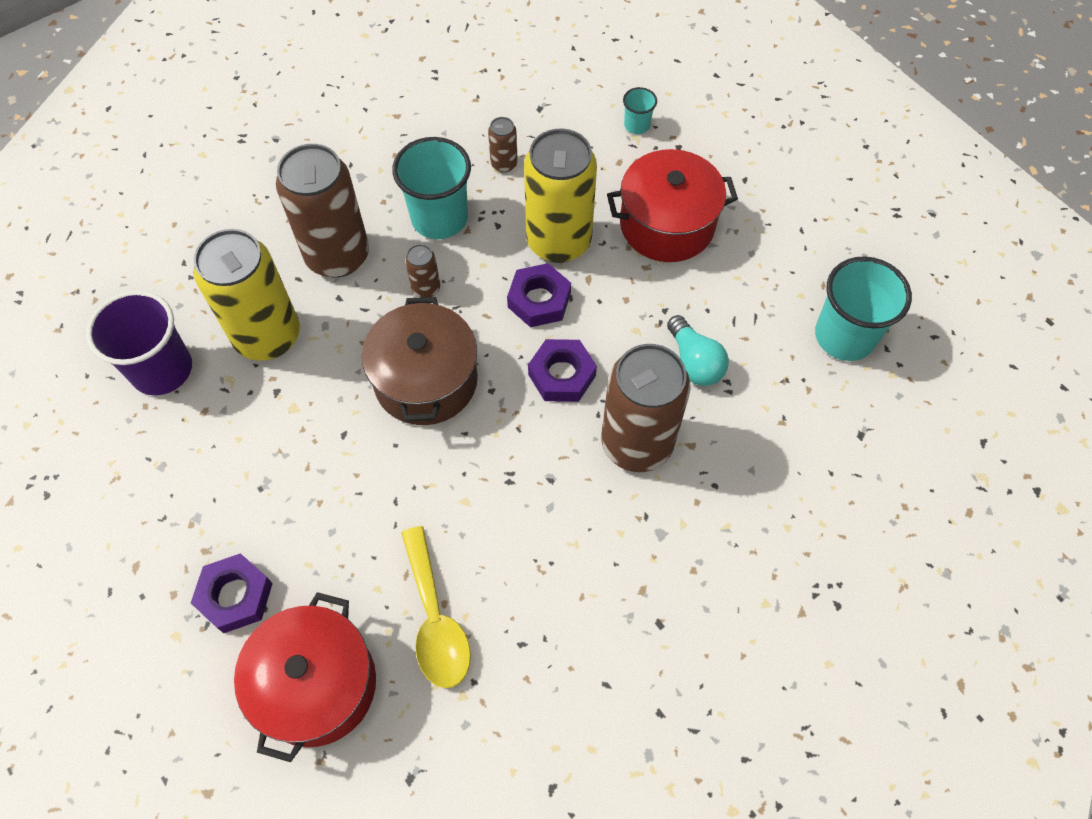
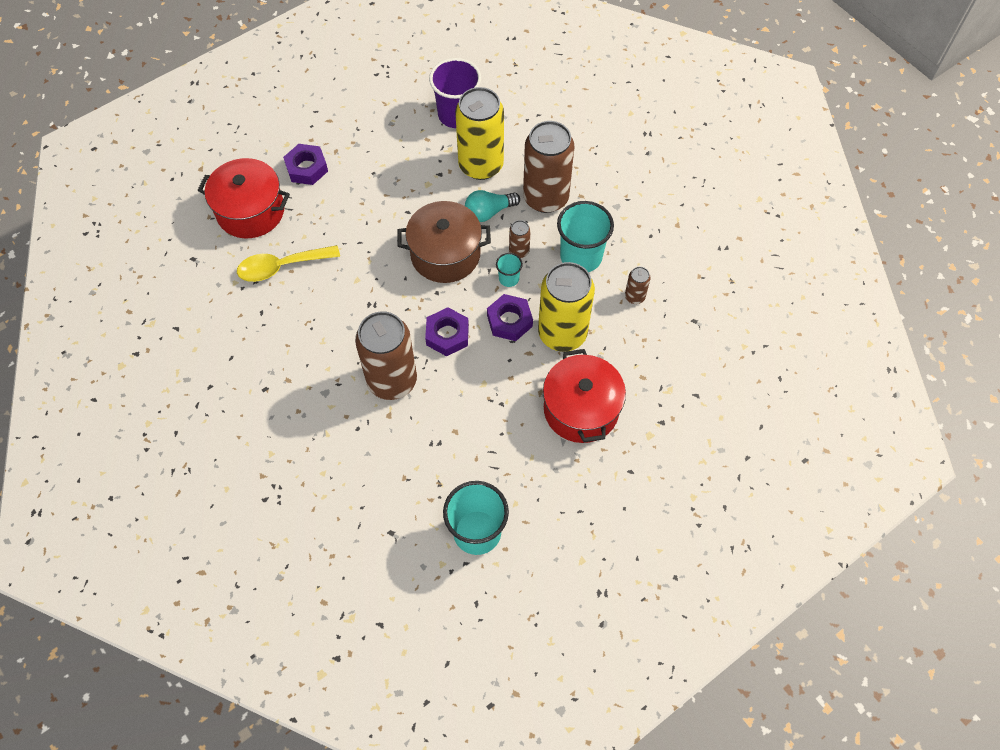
camera: 90 degrees right, 0 degrees up
(637, 125) = (682, 391): turquoise cup -> turquoise cup (509, 278)
(694, 362) = (456, 421): turquoise light bulb -> turquoise light bulb (489, 212)

